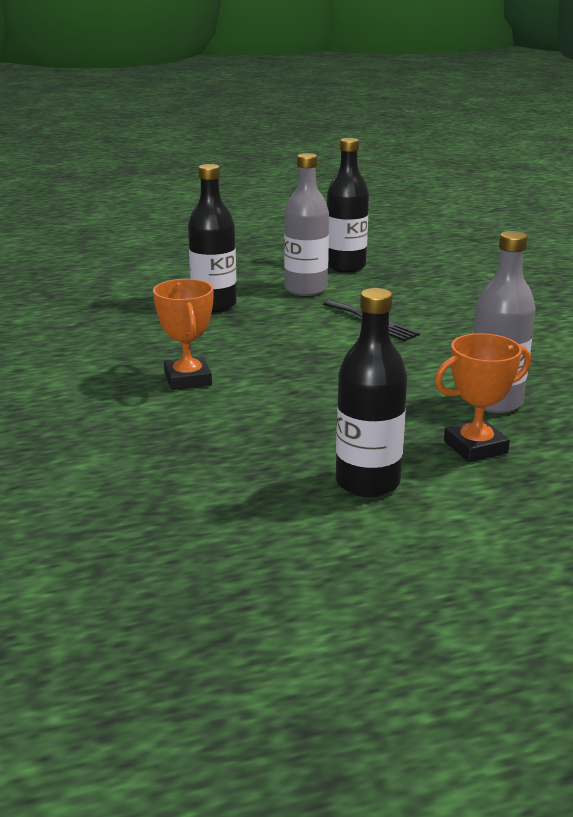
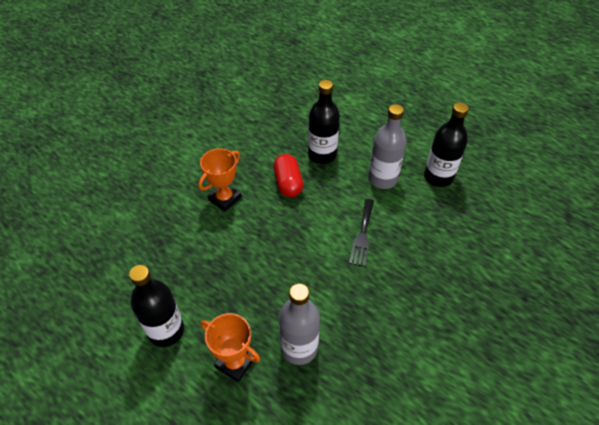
camera: 55 degrees right, 25 degrees up
(227, 335) = (288, 183): none -> red capsule

